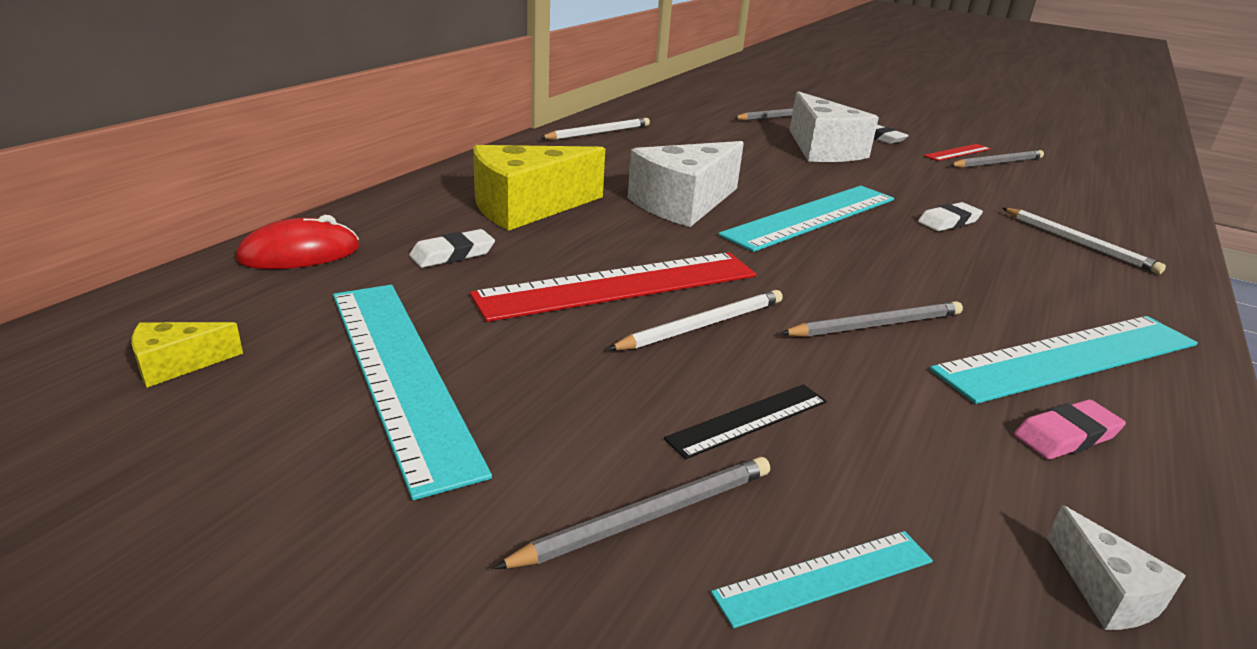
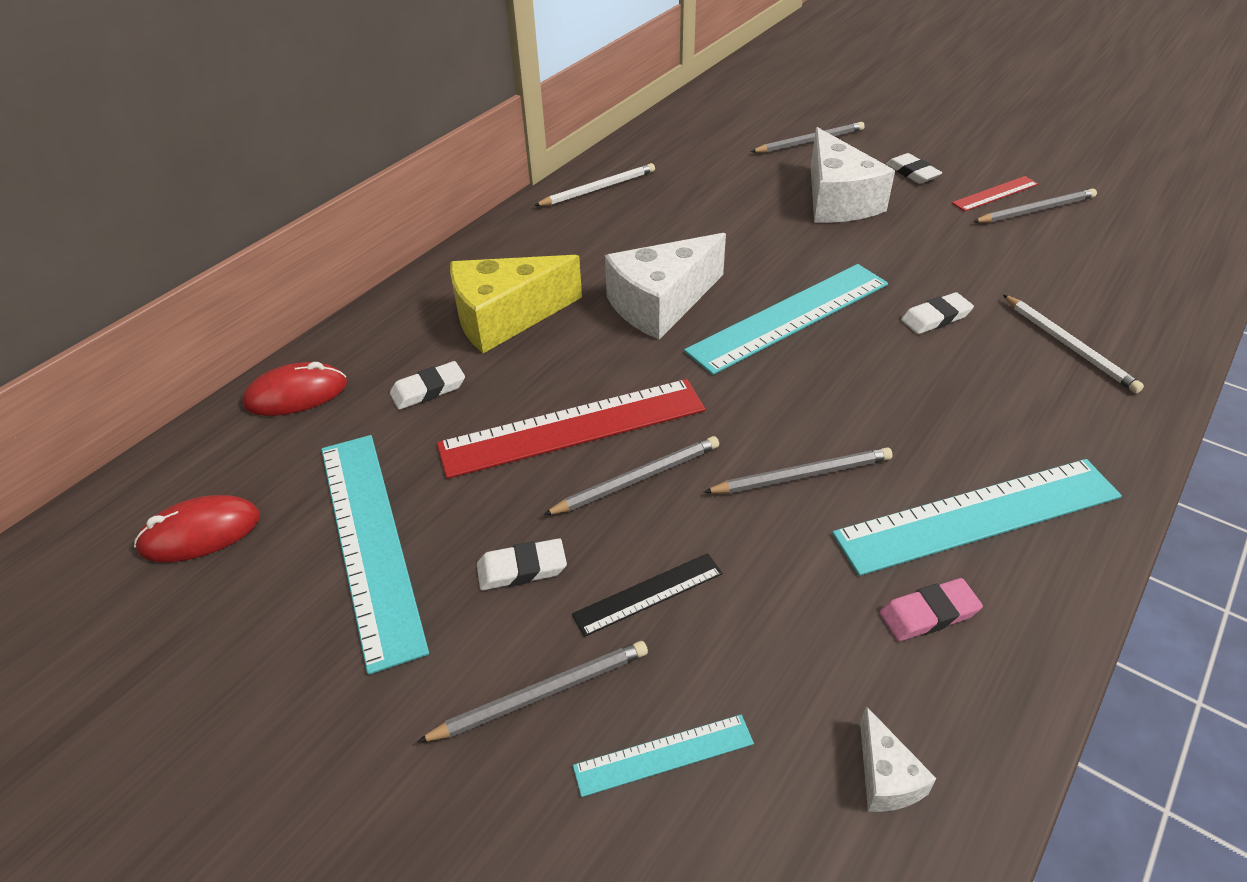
camera: 10 degrees right, 15 degrees up
(177, 364) = (200, 533): yellow cheese -> red mouse
(592, 398) = (522, 568): none -> white eraser
(702, 325) = (637, 479): white pencil -> grey pencil

